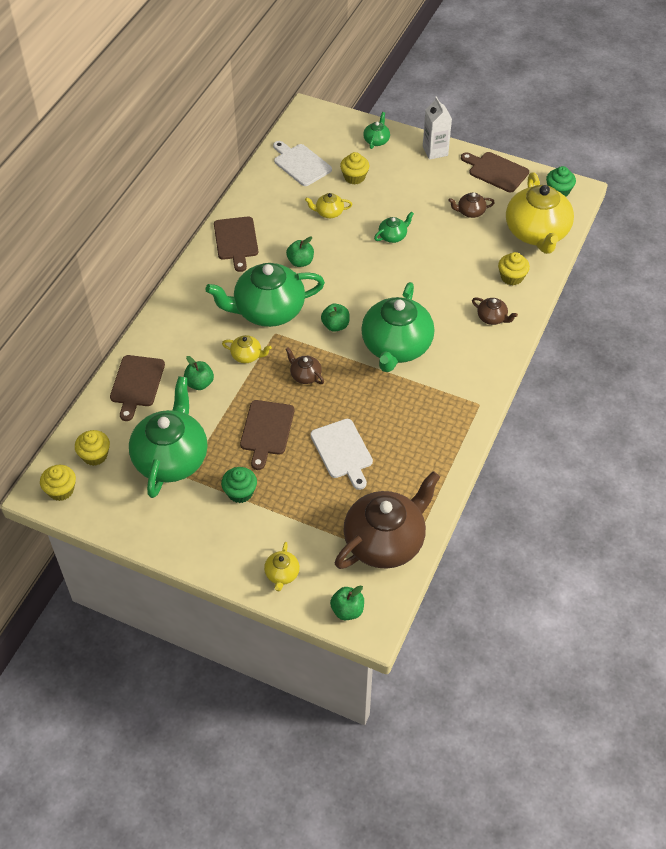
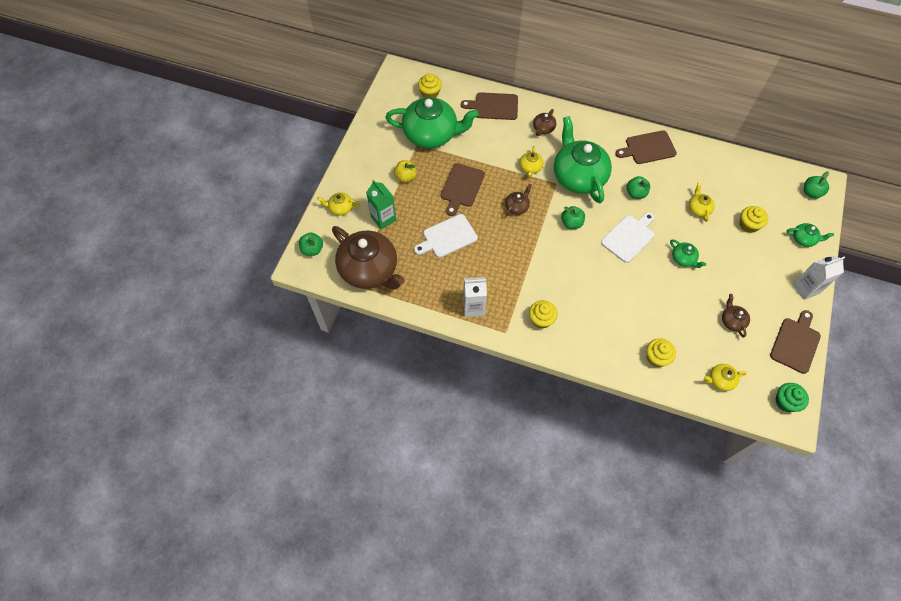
camera: 85 degrees right, 10 degrees up
(61, 490) = (400, 80): yellow cupcake -> yellow cupcake (541, 319)
(199, 383) = (499, 142): green apple -> green apple (811, 193)
(240, 492) = (406, 177): green cupcake -> yellow apple
(266, 430) = (461, 187): brown cutting board -> brown cutting board turned 75 degrees counterclockwise
(301, 164) = (752, 183): white cutting board -> white cutting board (629, 237)
(305, 522) = (383, 218): none -> green carton
(396, 347) = (557, 268): green teapot -> none
(445, 432) = (473, 307): none -> white carton
(492, 318) = (603, 341): brown teapot -> brown teapot (543, 129)
(537, 233) = (720, 380): yellow teapot -> yellow teapot, size x0.43

